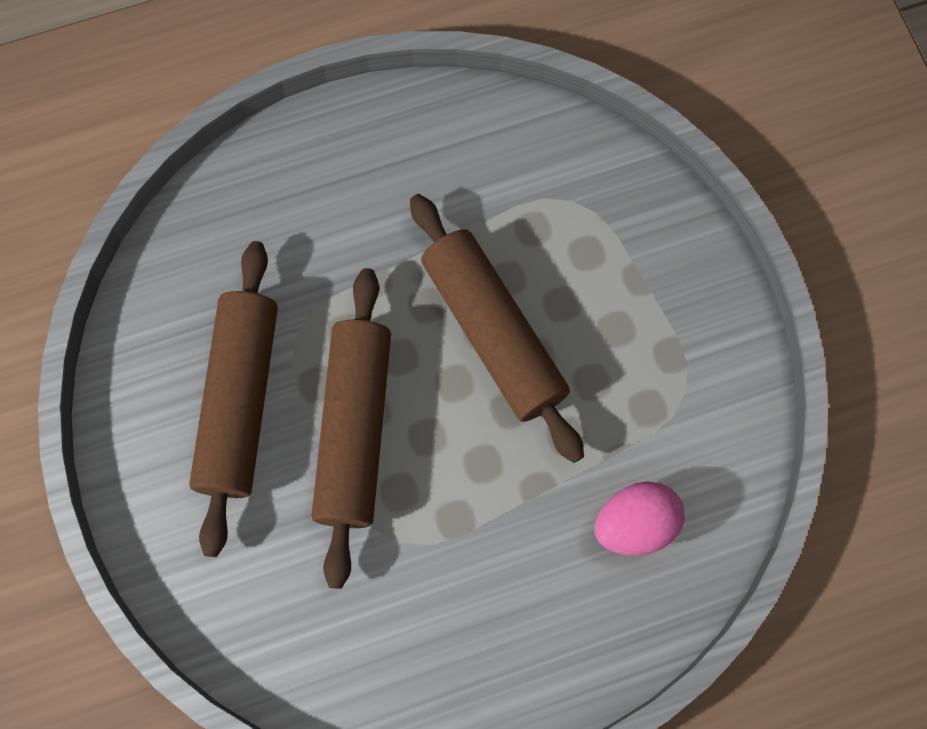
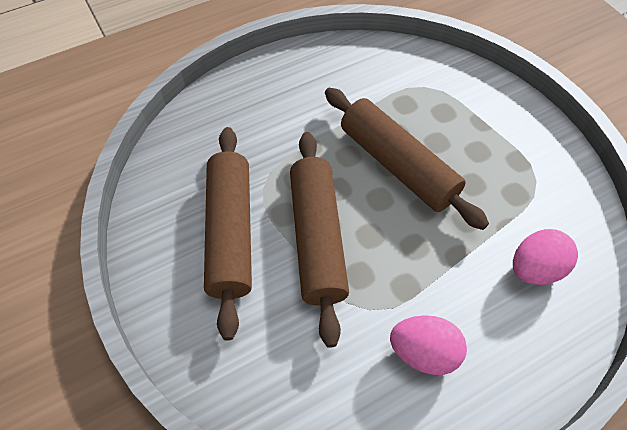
camera: 10 degrees left, 15 degrees down
(454, 610) = (423, 352): none -> pink egg

